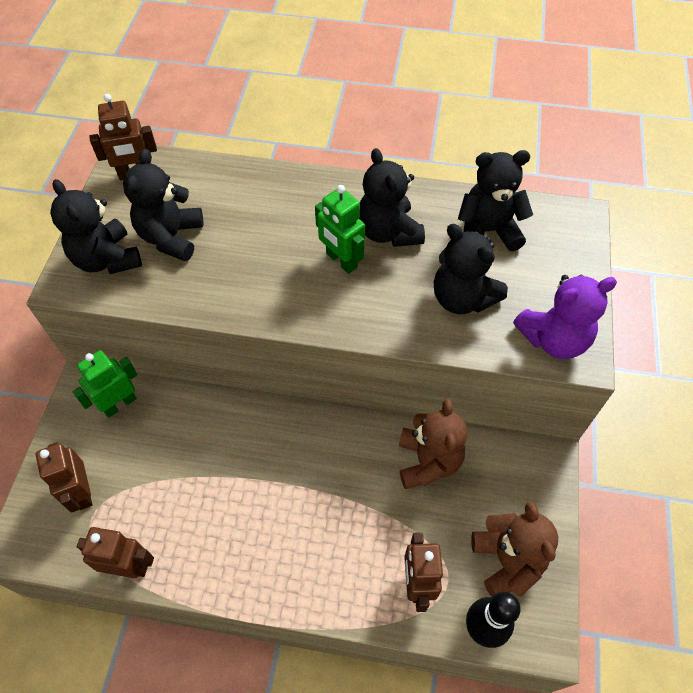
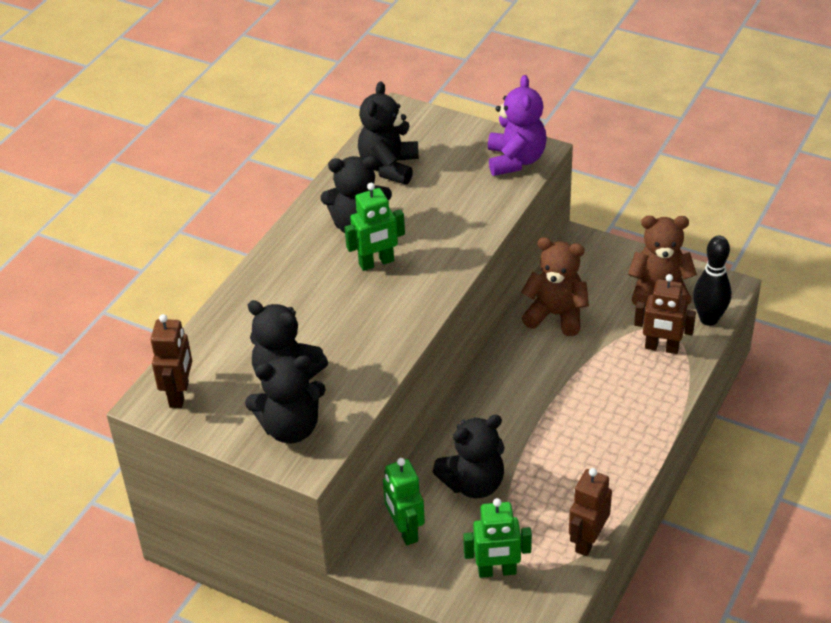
camera: 70 degrees left, 15 degrees down
(82, 492) = (497, 571): brown robot -> green robot
(462, 298) = (453, 199): black teddy bear -> black teddy bear (473, 484)

